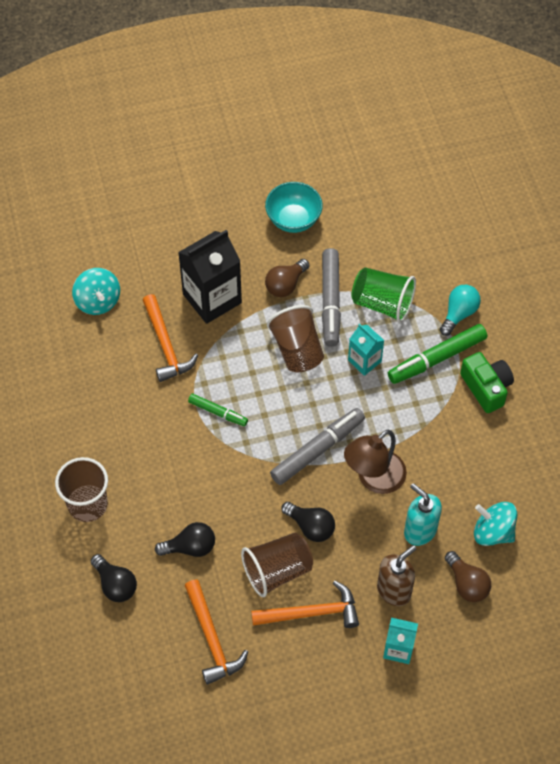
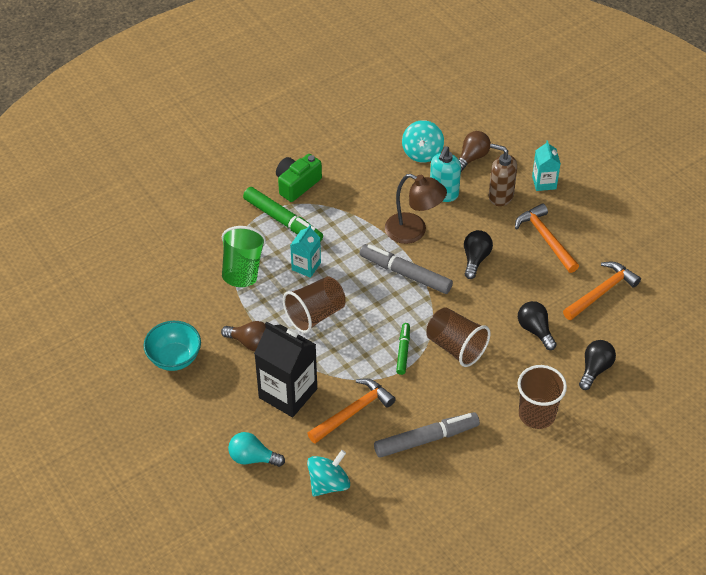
camera: 110 degrees left, 10 degrees down
(277, 571) = (524, 269): brown cup -> brown cup (456, 347)
(330, 301) = (255, 305): grey marker -> grey marker (426, 439)
(459, 314) = (232, 217): turquoise light bulb -> turquoise light bulb (253, 458)

